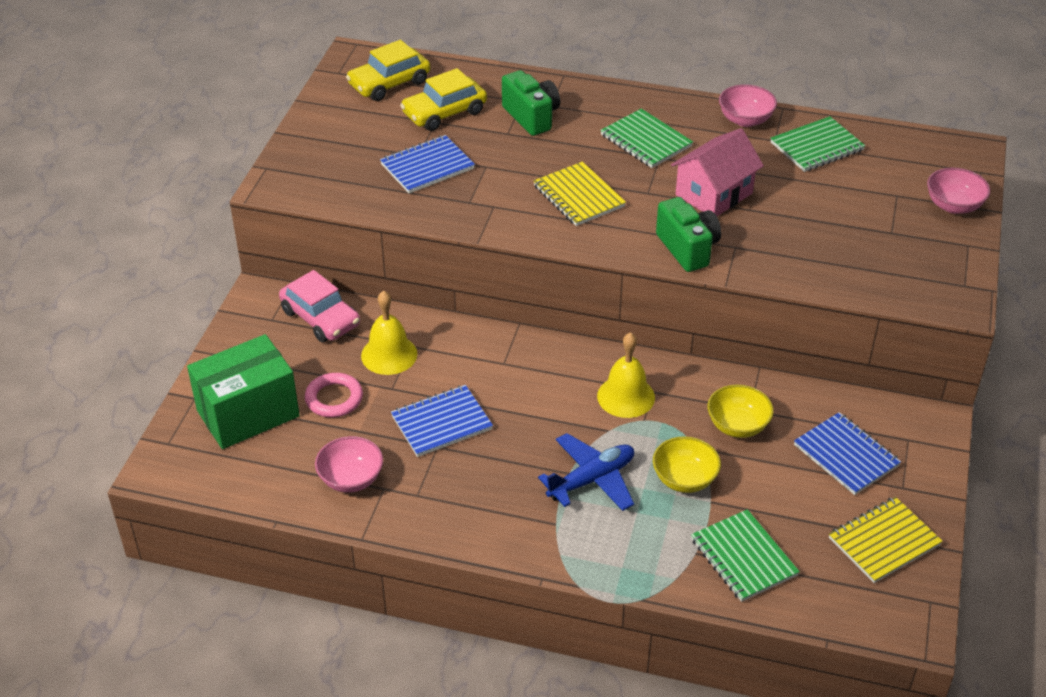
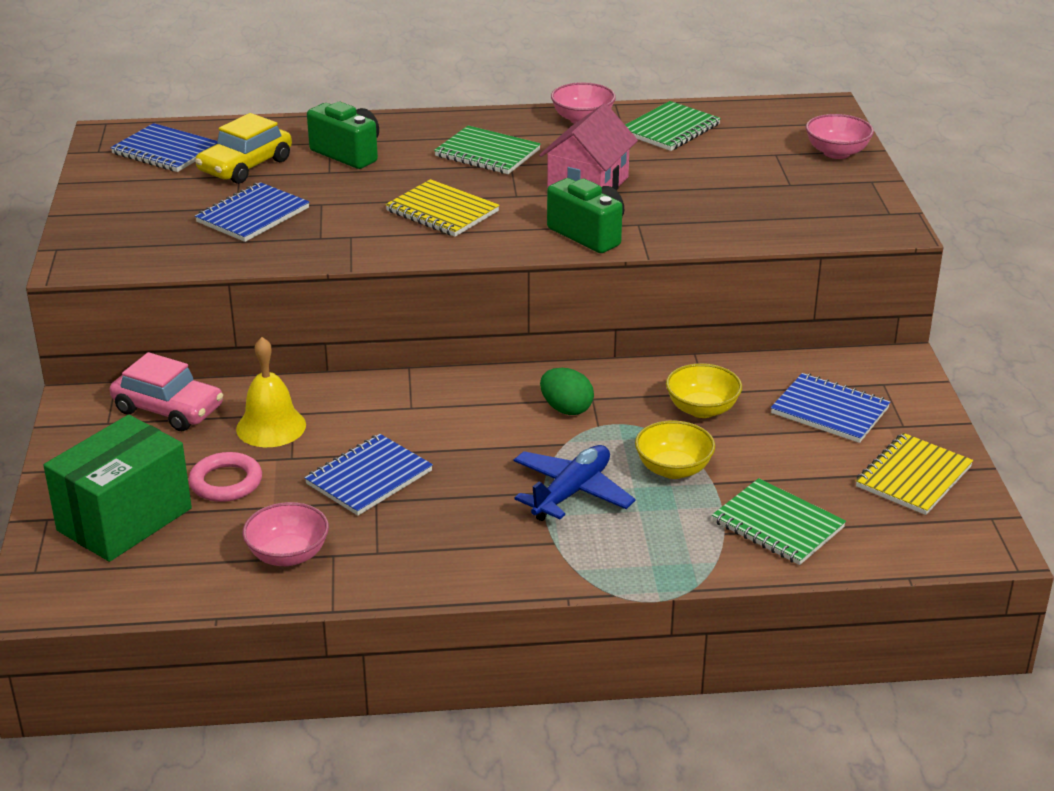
camera: 20 degrees left, 10 degrees down
(389, 83) = (165, 151): yellow car -> blue notebook
(626, 396) = (566, 409): yellow bell -> green egg

